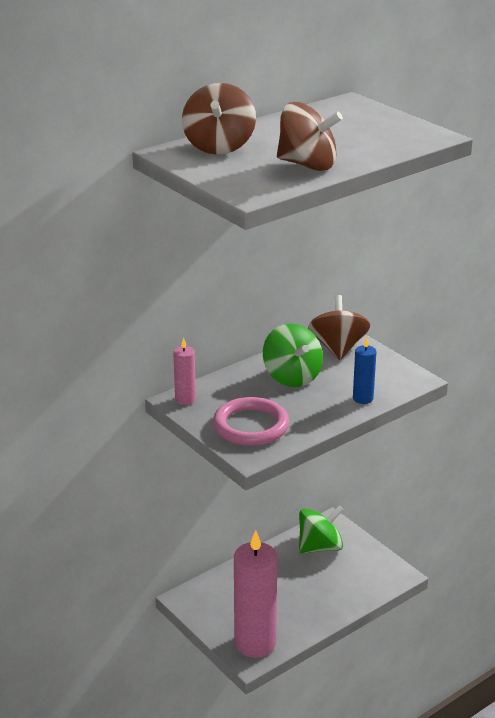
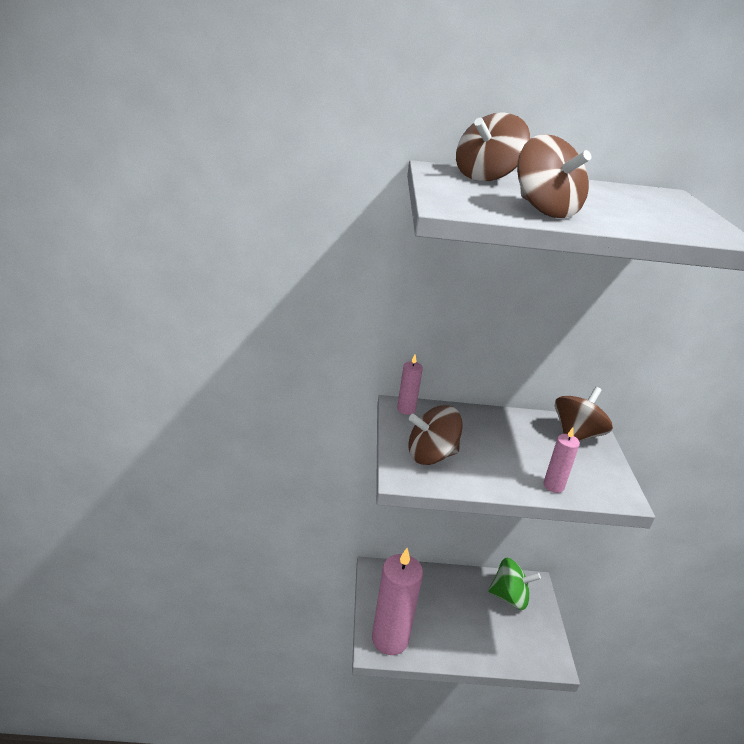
camera: 35 degrees right, 0 degrees up
(251, 426) = (431, 455): pink ring -> brown spinning top
(292, 377) = (510, 436): green spinning top -> none
(363, 398) = (553, 486): blue candle -> pink candle

